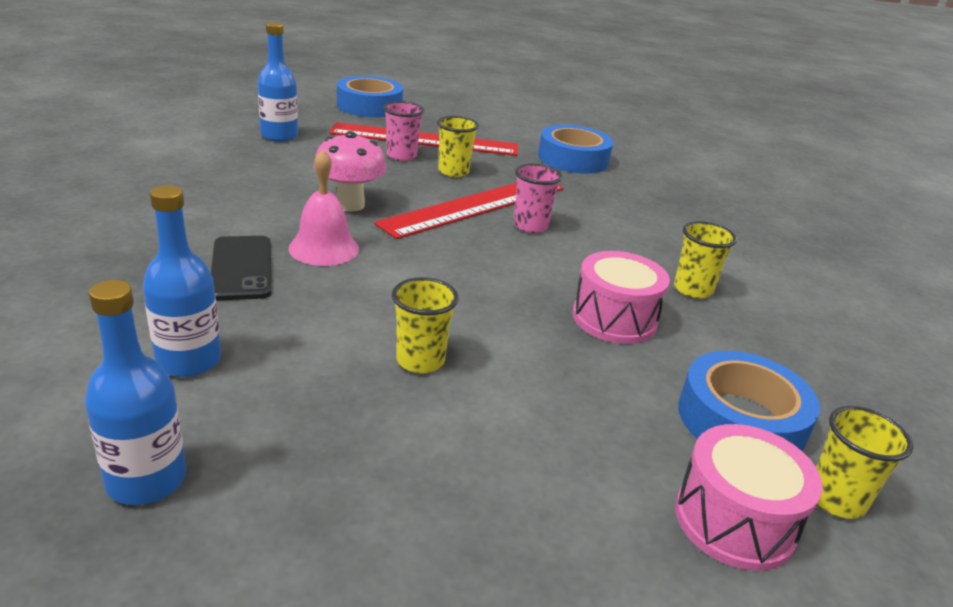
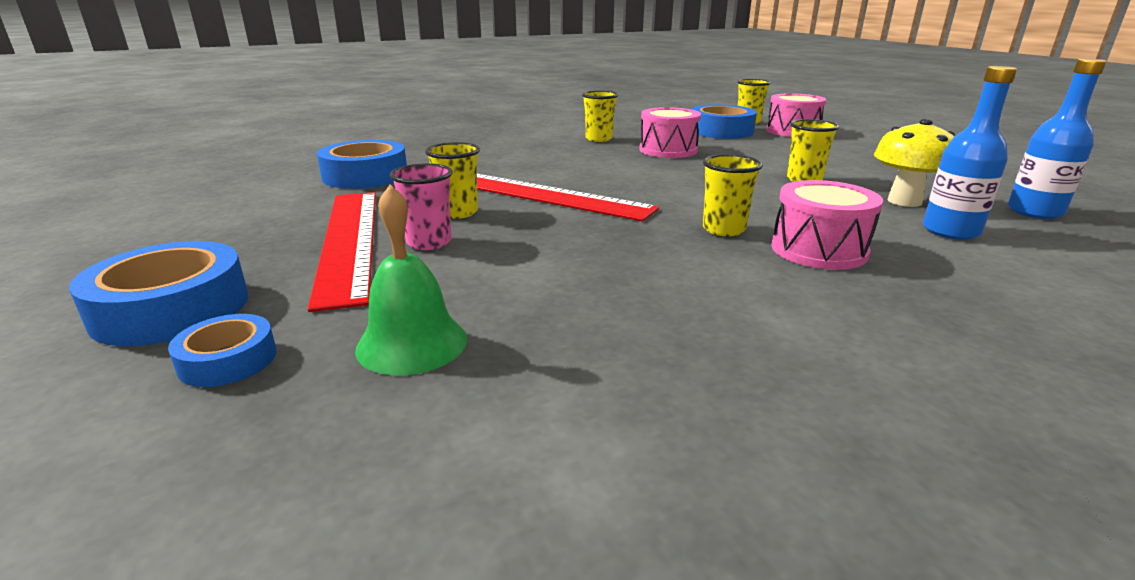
camera: 105 degrees left, 5 degrees down
(241, 268) = (818, 250): black phone -> pink drum
(279, 136) = (412, 343): blue bottle -> green bell
(285, 390) = (904, 201): none -> yellow mushroom
(307, 111) = (228, 360): none -> blue tape
(324, 248) = (723, 229): pink bell -> yellow cup
(350, 205) = (615, 239): pink mushroom -> none
(530, 226) = (559, 175): pink cup -> none

